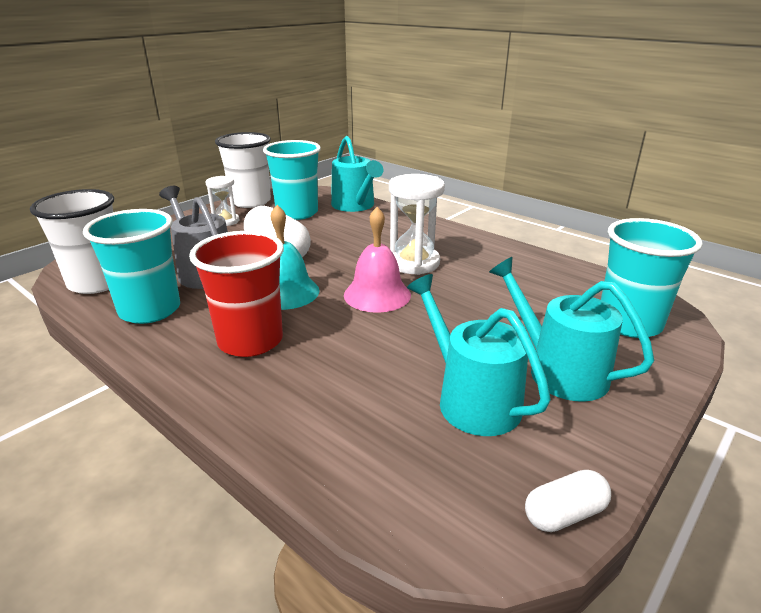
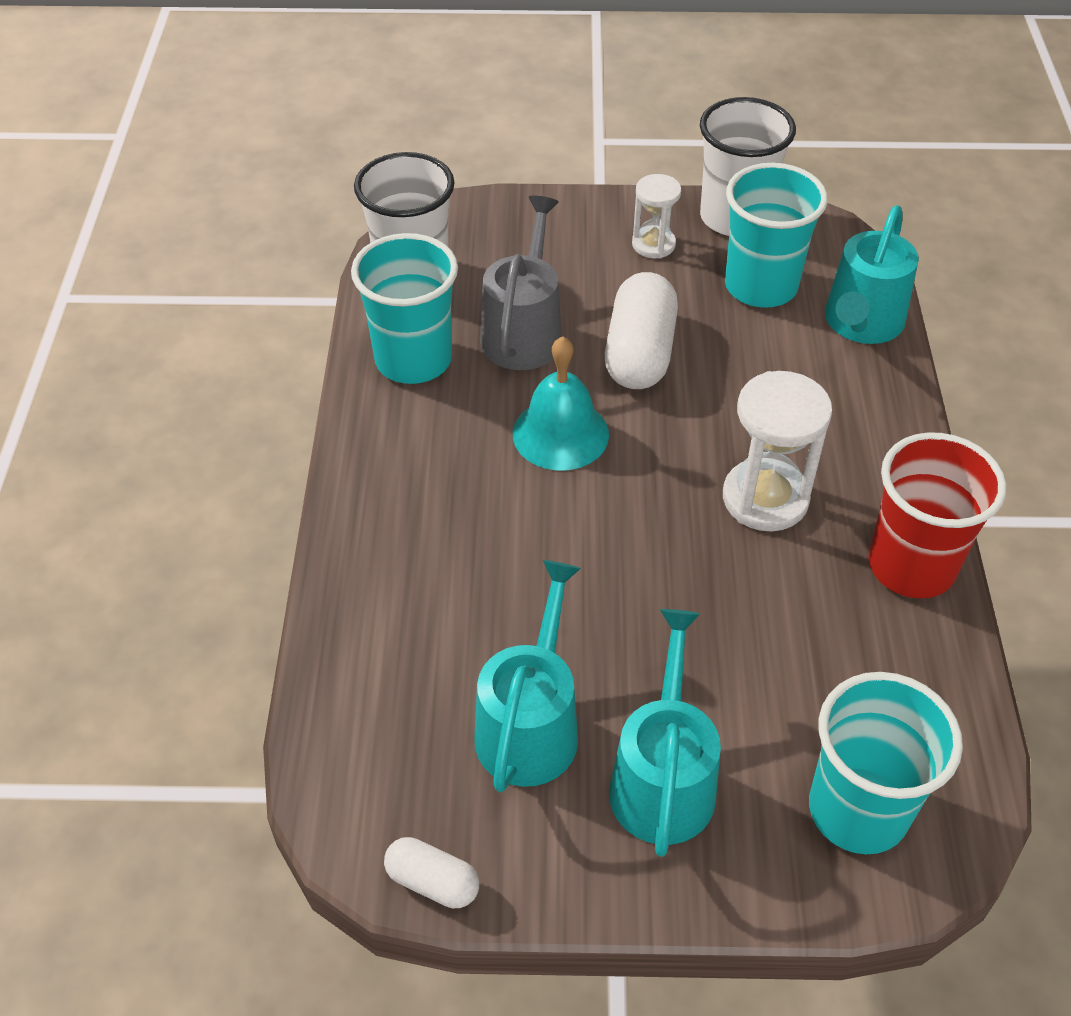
camera: 50 degrees right, 20 degrees up
(250, 341) = (446, 479): red cup -> red cup (911, 566)
(377, 294) = (645, 516): pink bell -> none

